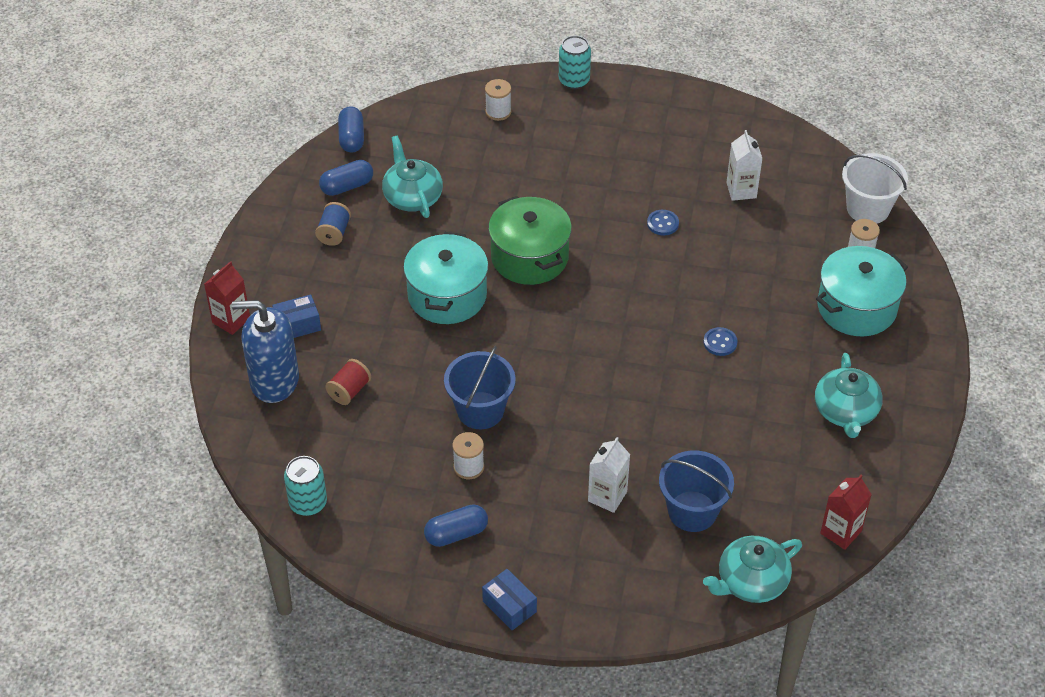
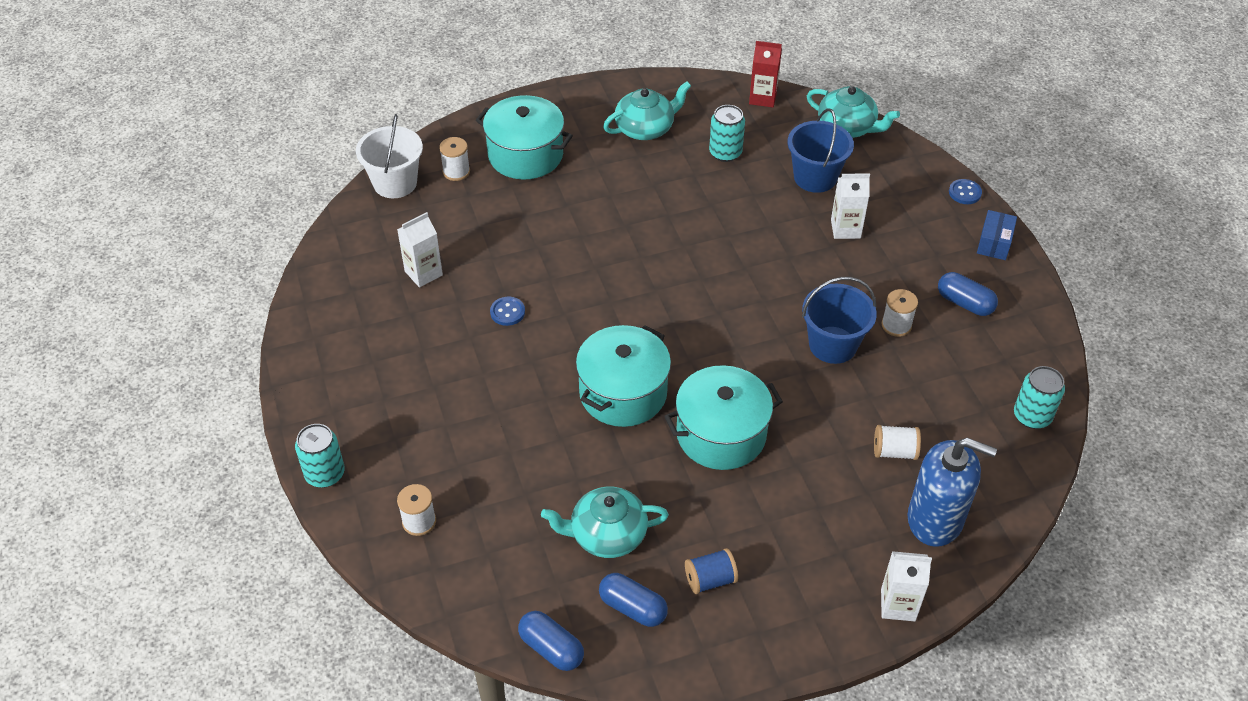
camera: 120 degrees left, 0 degrees up
(231, 320) = (898, 605): red carton -> white carton
(274, 381) = (935, 519): blue soap dispenser -> blue soap dispenser turned 45 degrees counterclockwise
(298, 325) = (855, 539): blue box -> none
(349, 391) = (894, 451): red spool -> white spool
(352, 138) = (551, 648): blue capsule -> blue capsule turned 75 degrees clockwise
(412, 197) = (607, 534): turquoise teapot -> turquoise teapot turned 45 degrees clockwise
(529, 257) = (623, 393): green pot -> turquoise pot
(720, 342) = (629, 221): blue button -> blue button (965, 193)
(772, 457) = (725, 153): none -> turquoise can

